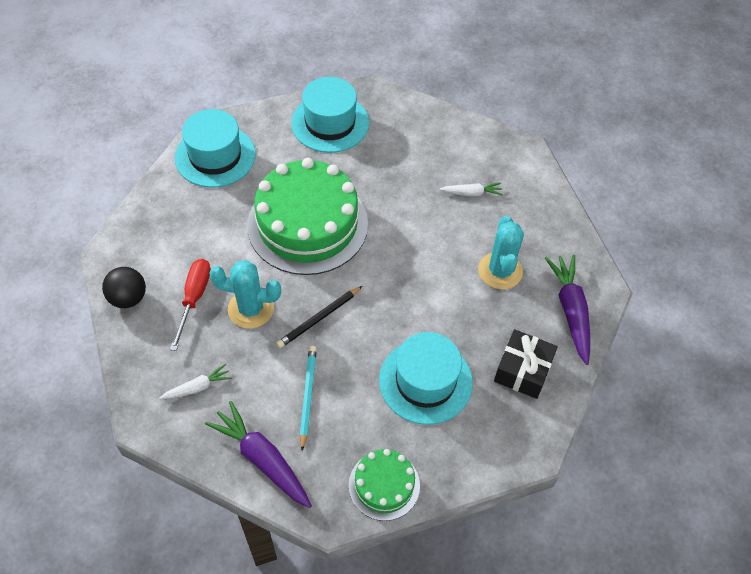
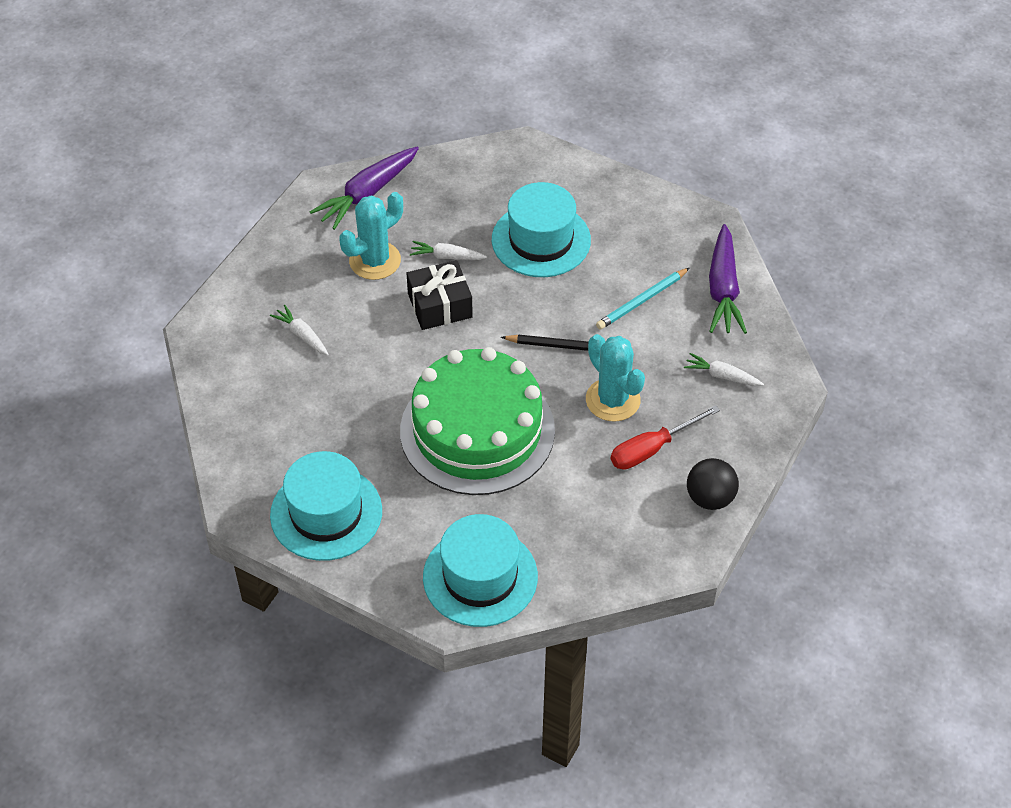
camera: 130 degrees left, 5 degrees down
(384, 485) = (653, 208): green cake -> none
(465, 313) = (446, 256): none -> white carrot
(522, 370) = (461, 190): black gift -> black gift (440, 305)

